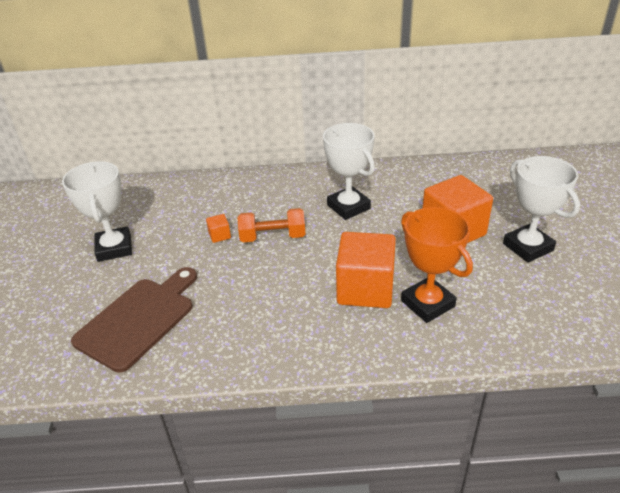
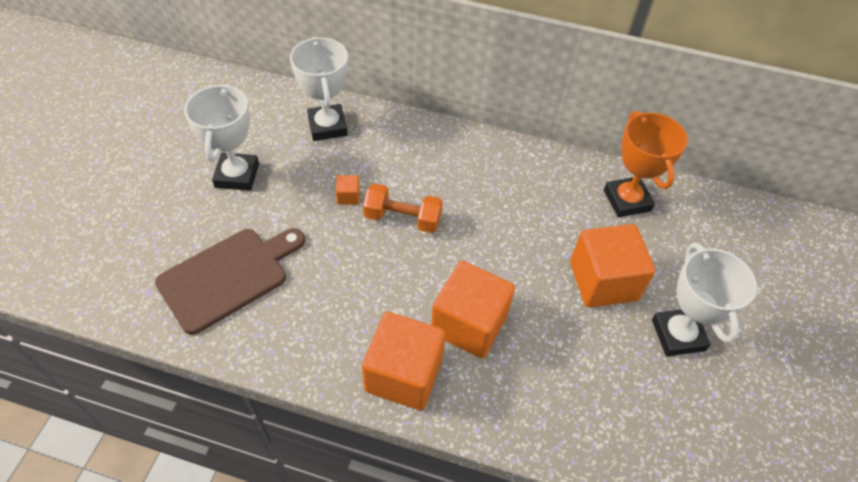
camera: 15 degrees right, 15 degrees up
(330, 339) = (404, 374): none -> orange cube
(348, 207) = (502, 205): white trophy -> white trophy (327, 126)
(427, 303) = (526, 368): orange trophy -> orange trophy (627, 200)

